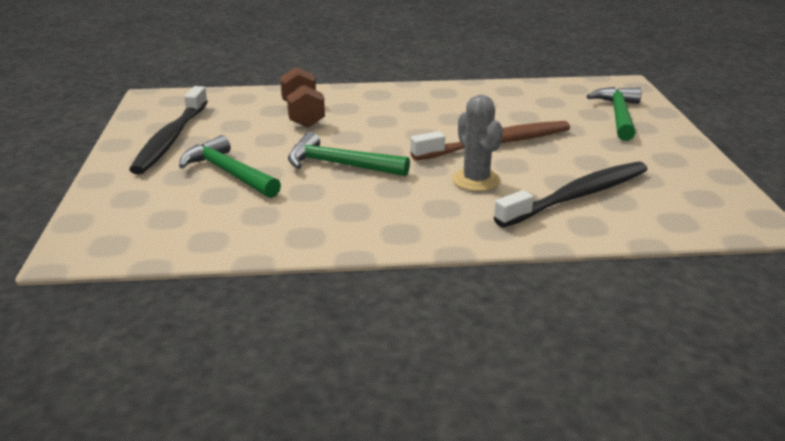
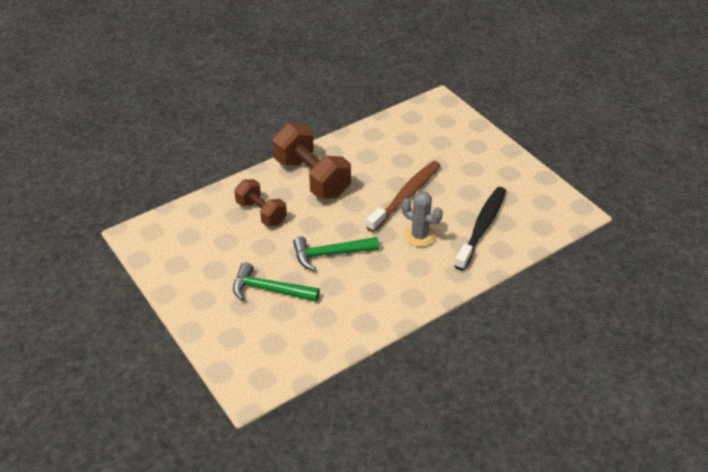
camera: 30 degrees left, 15 degrees up
(171, 139) = (197, 273): black toothbrush -> none
(394, 104) = (312, 178): none -> brown dumbbell
(618, 115) = (457, 138): green hammer -> none

